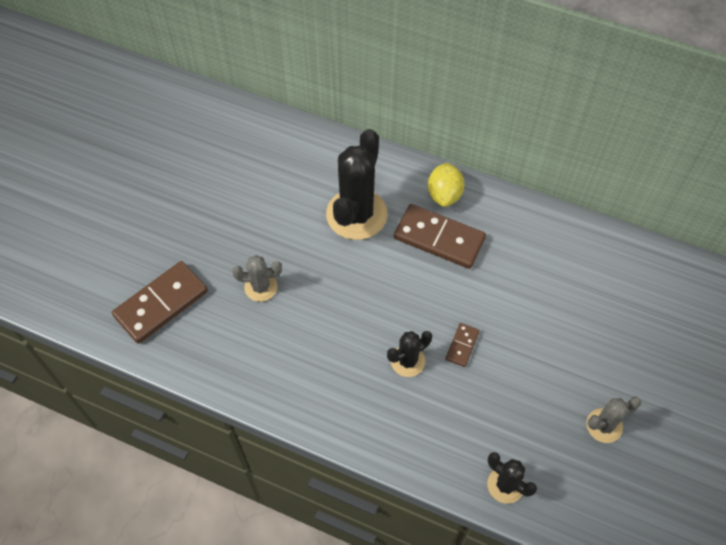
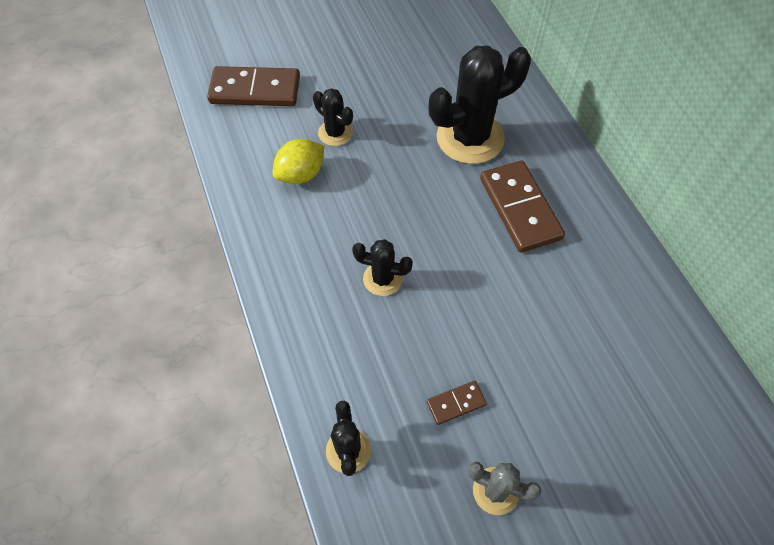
camera: 45 degrees right, 0 degrees up
(261, 287) = (335, 133): grey cactus -> black cactus
(444, 194) = (564, 179): yellow lemon -> yellow lemon (301, 174)
(462, 345) = (442, 307): brown domino -> brown domino (456, 403)

